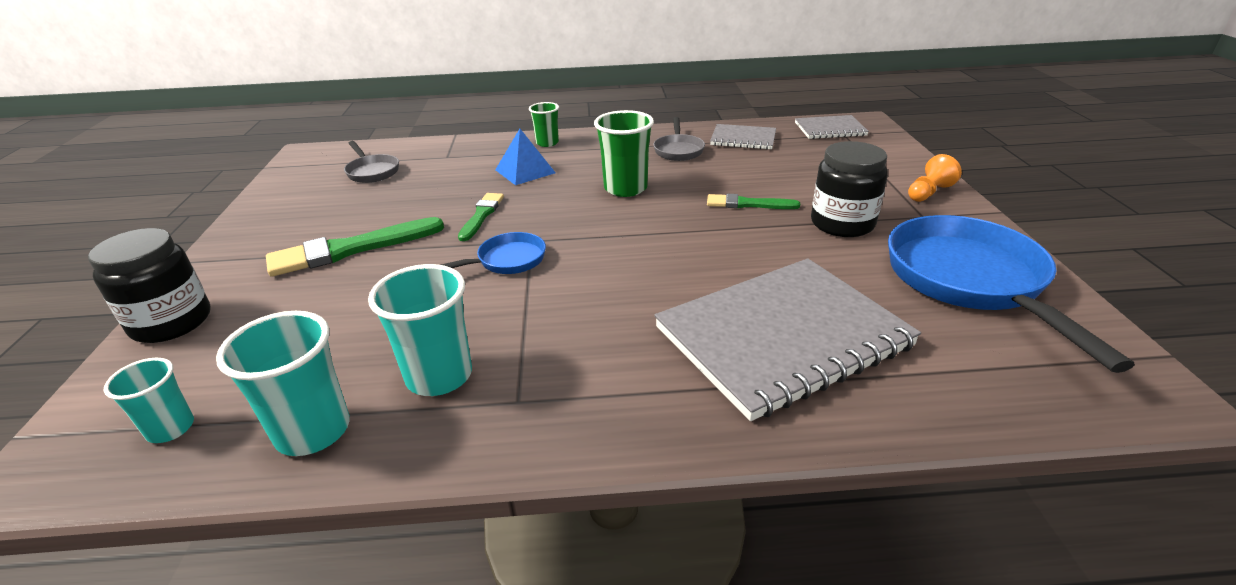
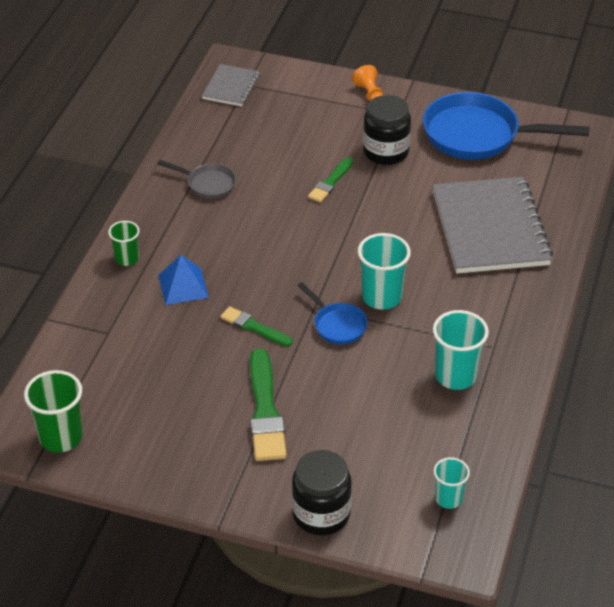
camera: 70 degrees left, 10 degrees up
(313, 431) = (480, 434): turquoise cup -> turquoise cup (381, 297)
(372, 171) = (106, 390): grey pan -> none
(506, 261) = (337, 325): blue pan -> blue pan turned 150 degrees clockwise
(625, 188) = (261, 235): green cup -> green cup (61, 437)
(743, 139) = (213, 140): grey notebook -> none

